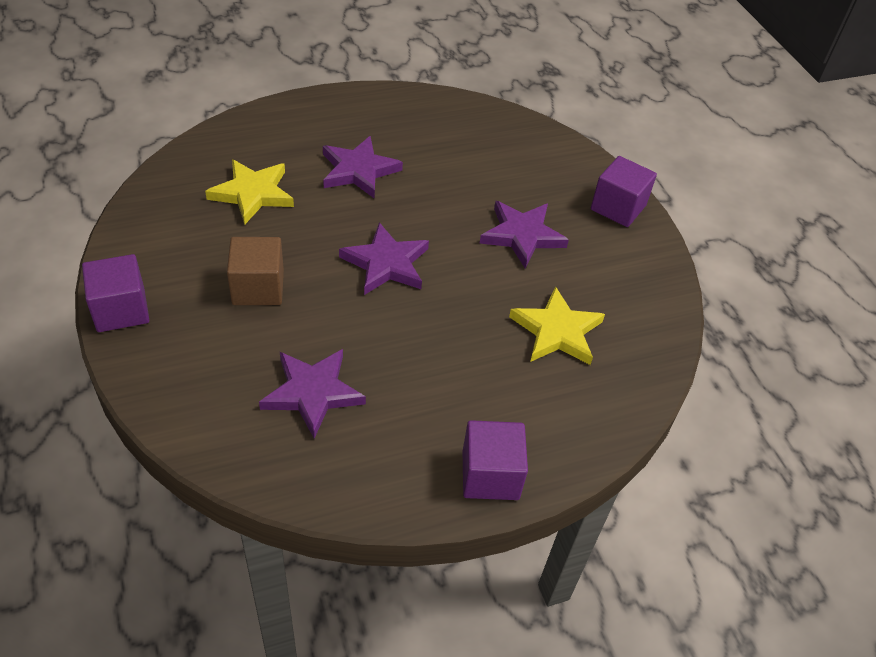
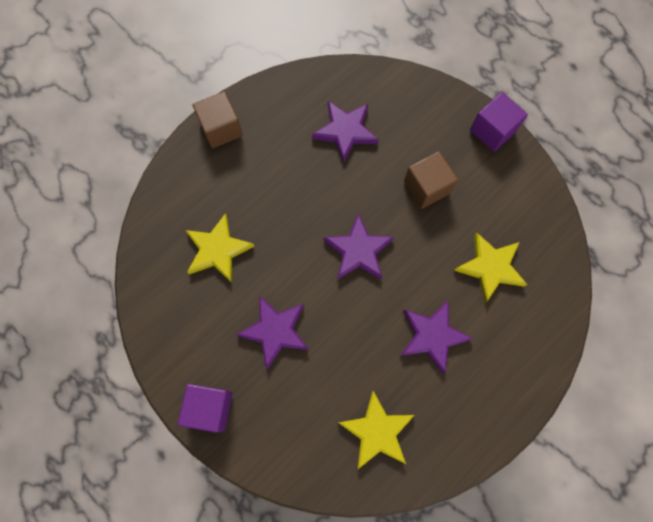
camera: 160 degrees right, 25 degrees up
(460, 135) = (377, 431): none -> yellow star
(490, 475) = (221, 129): purple cube -> brown cube

